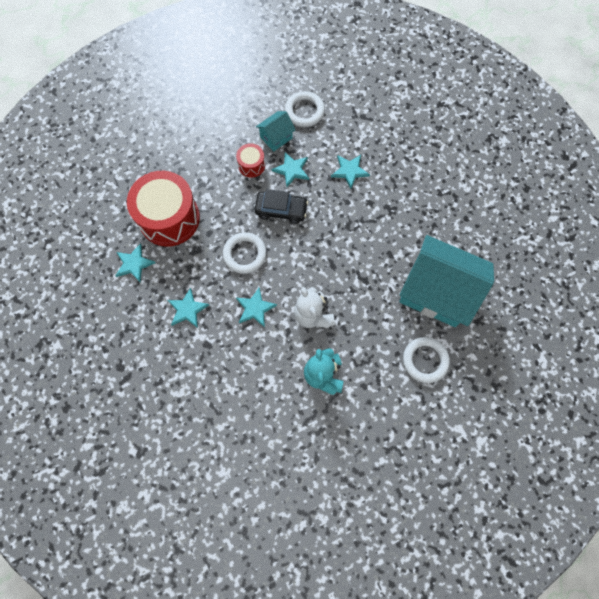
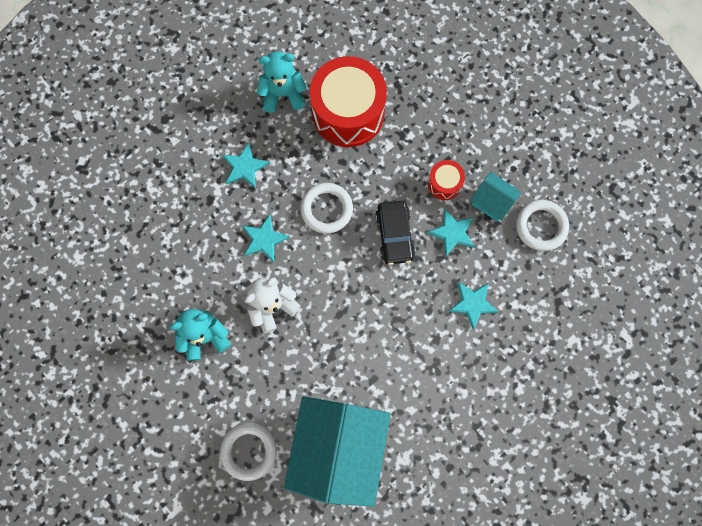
camera: 75 degrees right, 5 degrees up
(134, 264) = (283, 94): turquoise star -> turquoise teddy bear

